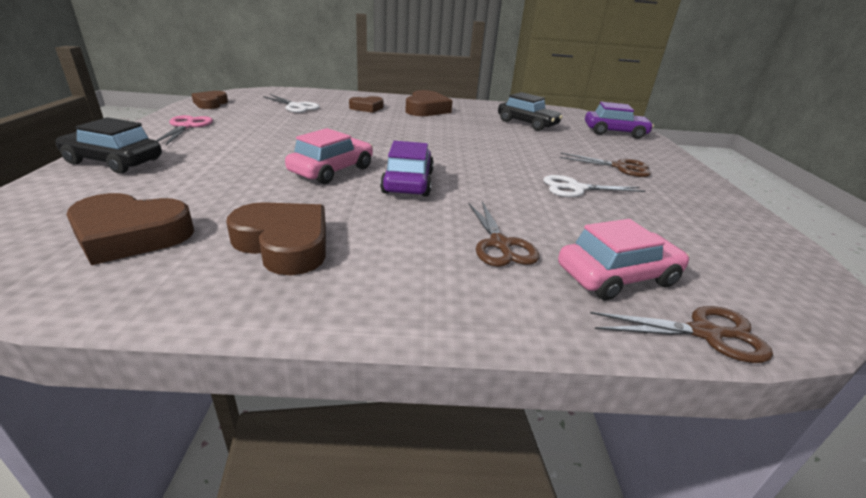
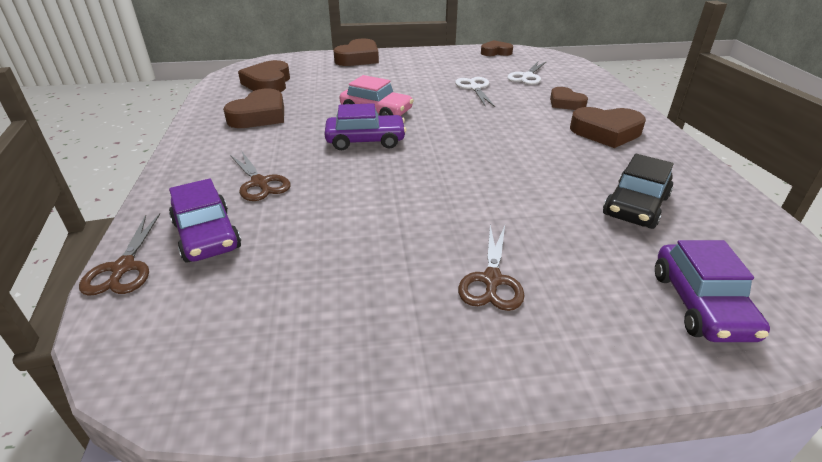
camera: 85 degrees right, 5 degrees up
(114, 161) = (358, 58): black car -> brown heart
(187, 126) = (434, 58): pink scissors -> none
(500, 244) = (260, 183): brown scissors -> brown scissors turned 105 degrees counterclockwise
(576, 188) = (390, 230): white scissors -> white scissors (475, 88)
(617, 276) = (207, 235): pink car -> purple car

